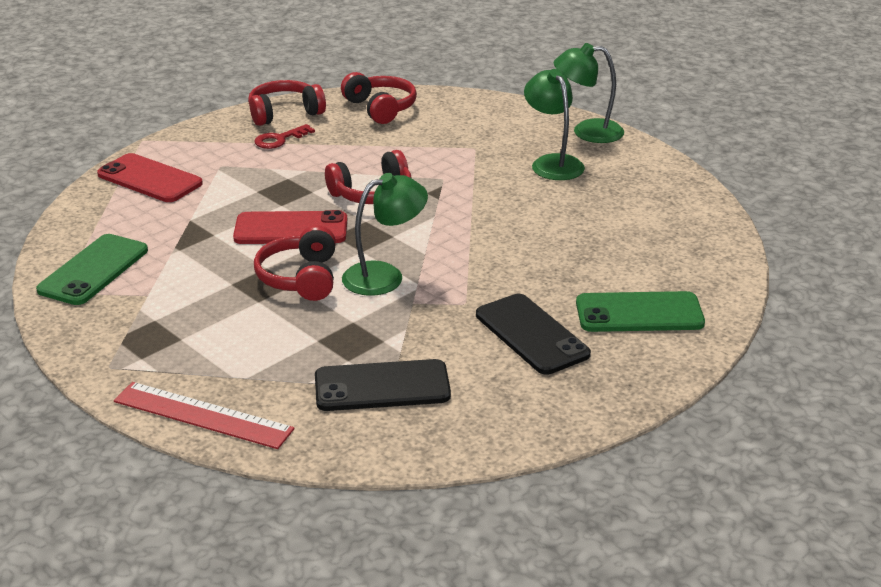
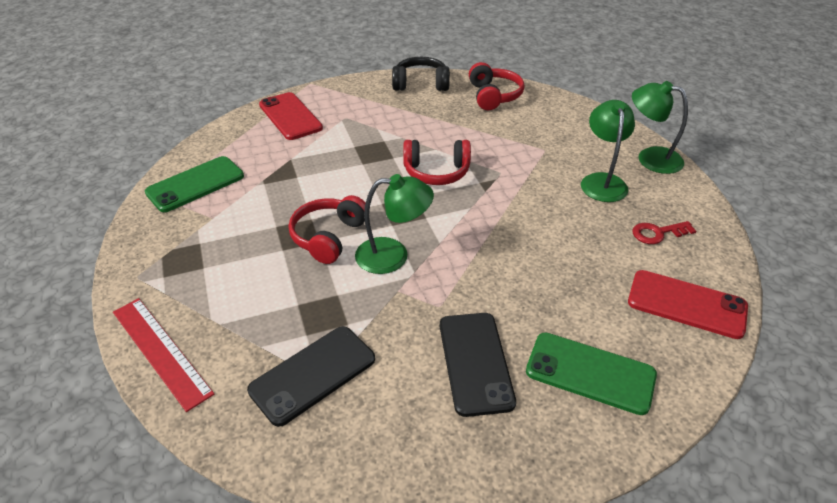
camera: 25 degrees right, 10 degrees up
(279, 139) = (402, 105): red key -> red key (657, 233)
(284, 113) = (421, 84): red headphones -> black headphones
(291, 229) = (354, 188): red phone -> red phone (686, 304)
(382, 387) = (313, 374): black phone -> black phone turned 60 degrees counterclockwise

